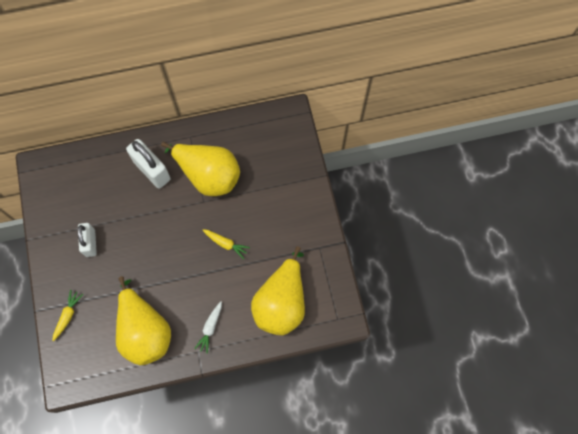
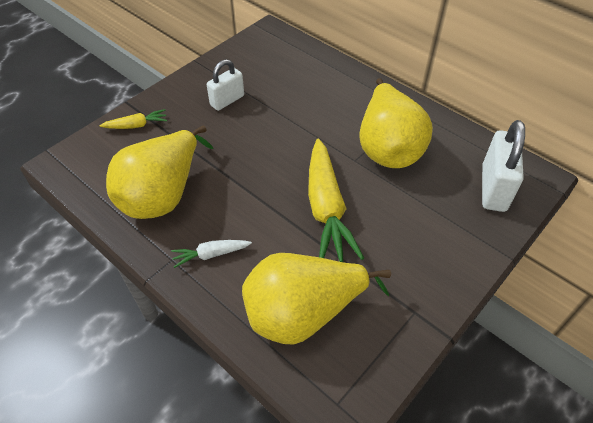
camera: 55 degrees right, 20 degrees down
(152, 170) = (345, 102): white padlock -> white padlock (493, 188)
(226, 244) = (326, 208): yellow carrot -> yellow carrot, size x2.09

